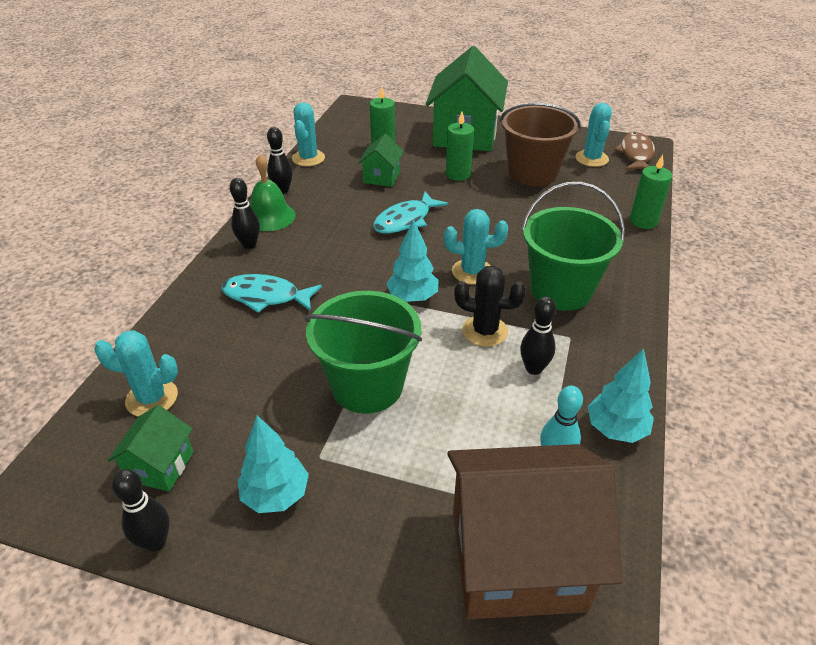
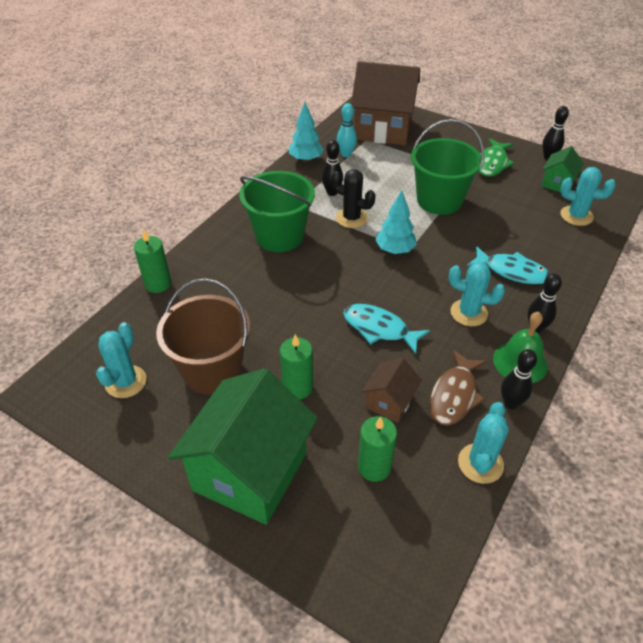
camera: 165 degrees left, 5 degrees up
(276, 495) = (492, 163): turquoise tree -> green fish
(381, 177) = (389, 402): green house -> brown house
(405, 220) = (379, 329): turquoise fish -> turquoise fish turned 120 degrees counterclockwise
(472, 272) = (339, 263): turquoise cactus -> turquoise cactus (469, 313)
(636, 154) = (69, 378): brown fish -> brown fish (454, 395)

